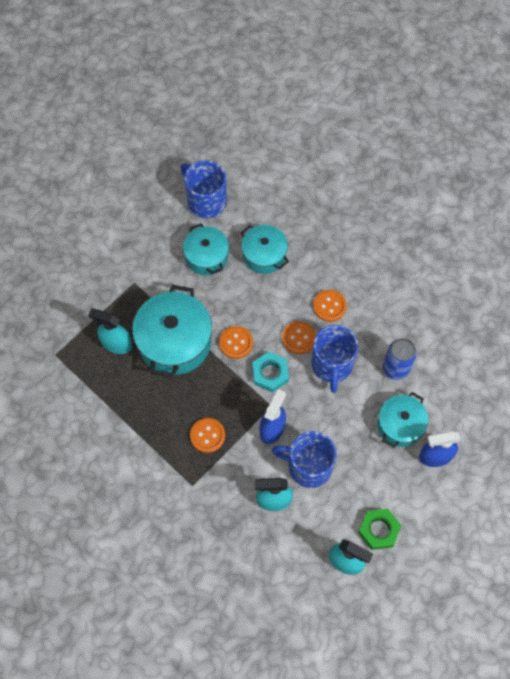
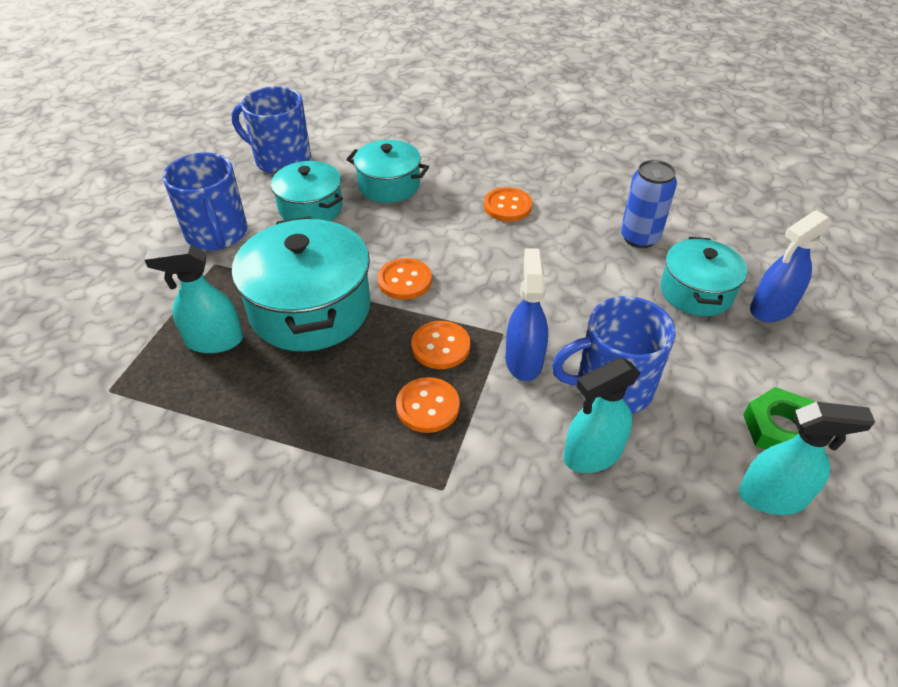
camera: 25 degrees left, 20 degrees down
(270, 373) = (476, 297): turquoise nut -> none
(298, 338) = (490, 248): orange button -> orange button (440, 346)
(332, 365) = (555, 260): blue mug -> blue mug (217, 234)

